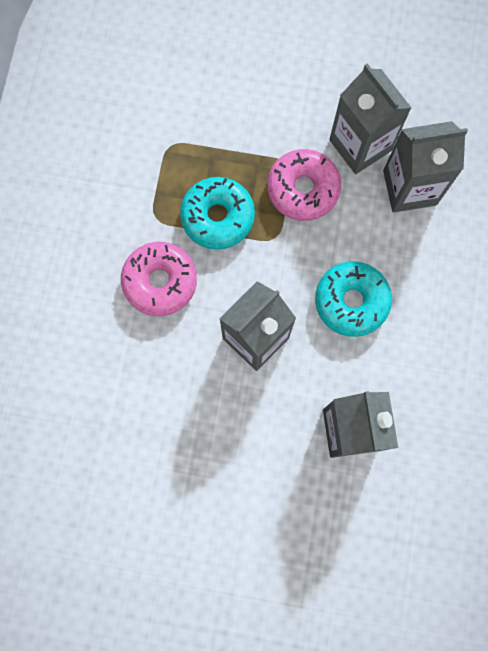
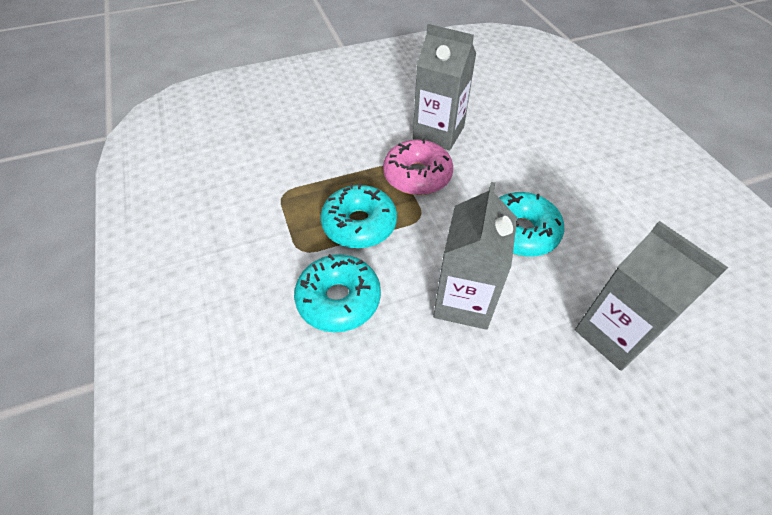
camera: 30 degrees left, 25 degrees down
(160, 282) = (338, 299): pink donut -> turquoise donut
(409, 187) = (496, 142): grey carton -> none

